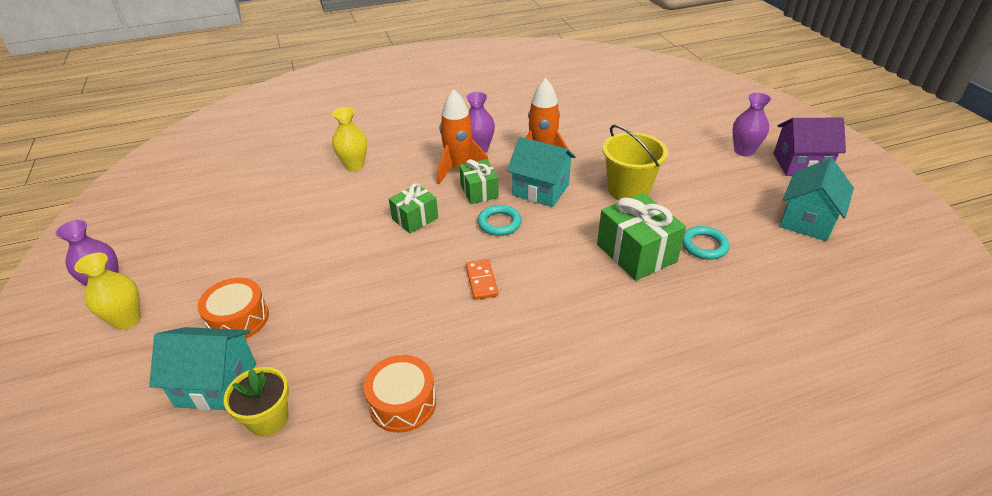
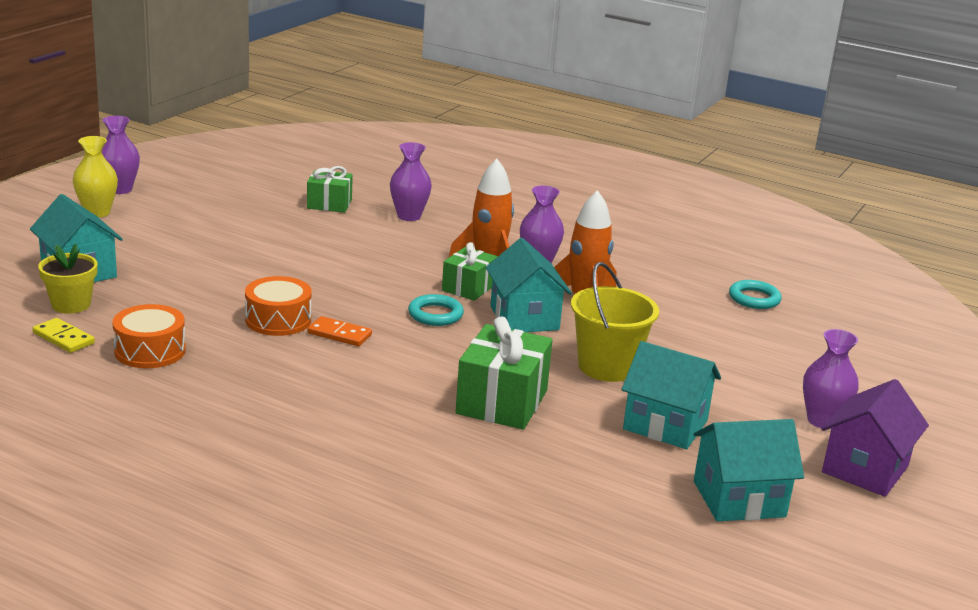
camera: 45 degrees right, 15 degrees down
(238, 319) = (151, 251): orange drum -> orange drum (278, 320)
(322, 454) = (63, 338): none -> yellow domino
(354, 166) = (409, 216): yellow vase -> purple vase
(415, 219) = (378, 272): green gift -> green gift (329, 204)
(481, 281) = (339, 334): orange domino -> orange domino turned 75 degrees clockwise
(704, 246) = (577, 439): turquoise ring -> turquoise ring (754, 298)
(711, 204) = (665, 425): none -> turquoise house
(800, 164) = (865, 469): purple house -> purple house turned 75 degrees clockwise

